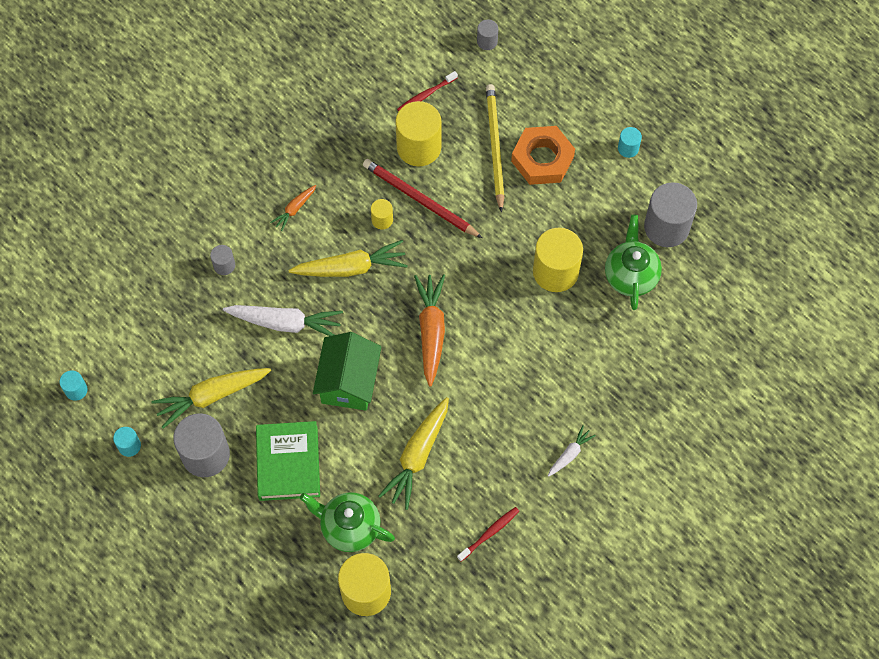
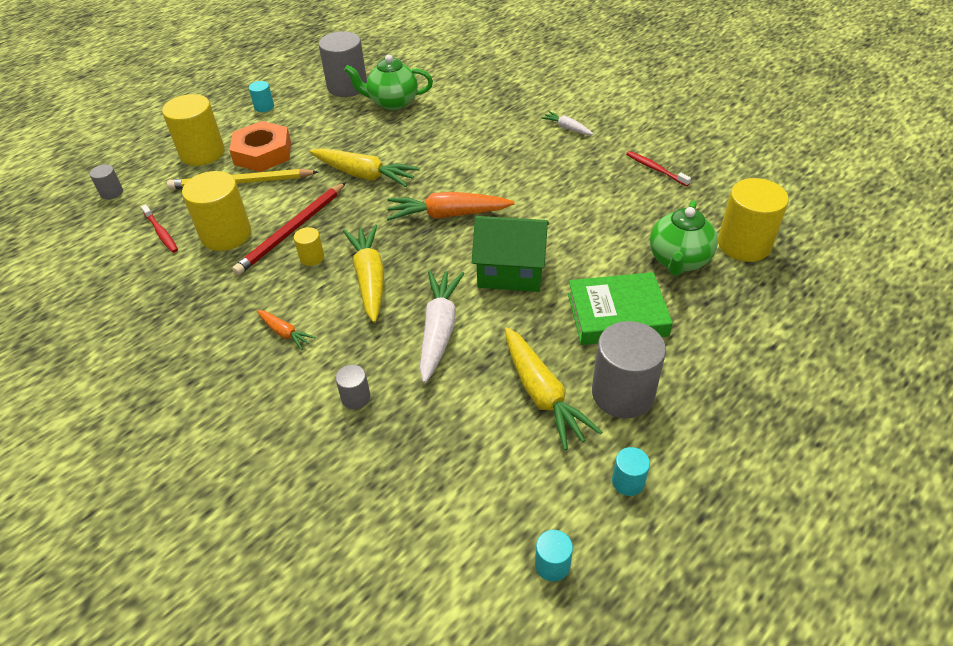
camera: 90 degrees left, 20 degrees down
(417, 456) = (587, 217): yellow carrot -> yellow carrot (364, 175)
(555, 271) = (385, 141): yellow cylinder -> yellow cylinder (202, 153)

